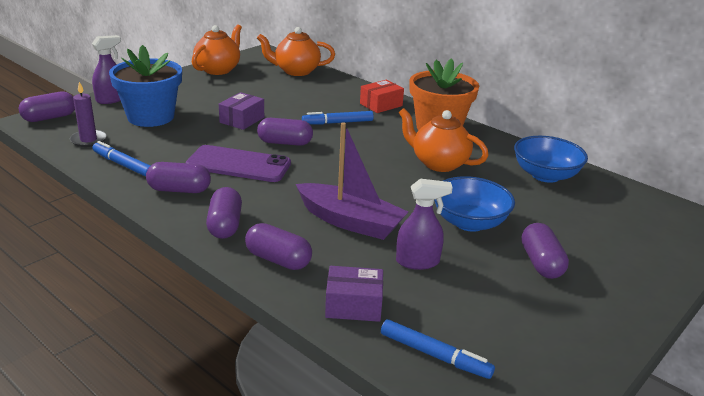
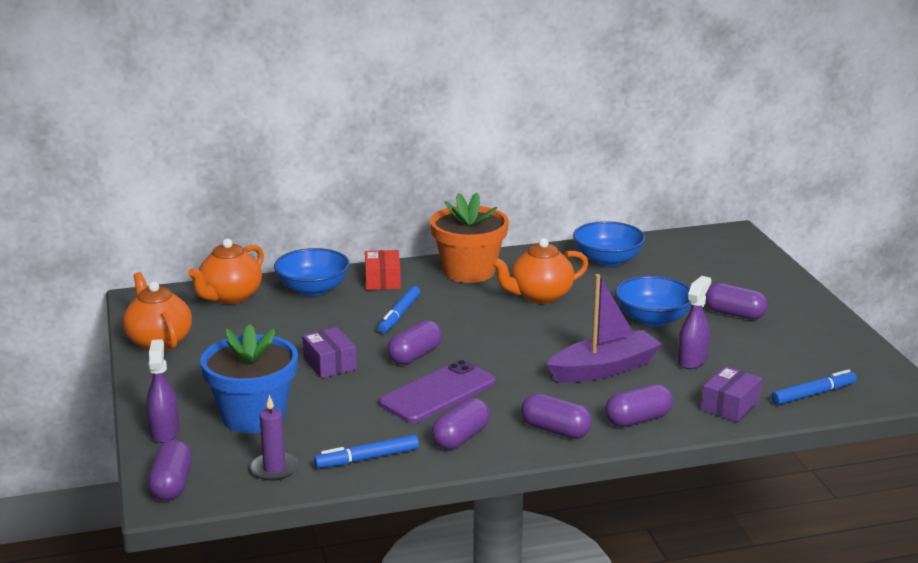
camera: 55 degrees left, 5 degrees down
(337, 89) = (313, 289): none -> blue bowl

